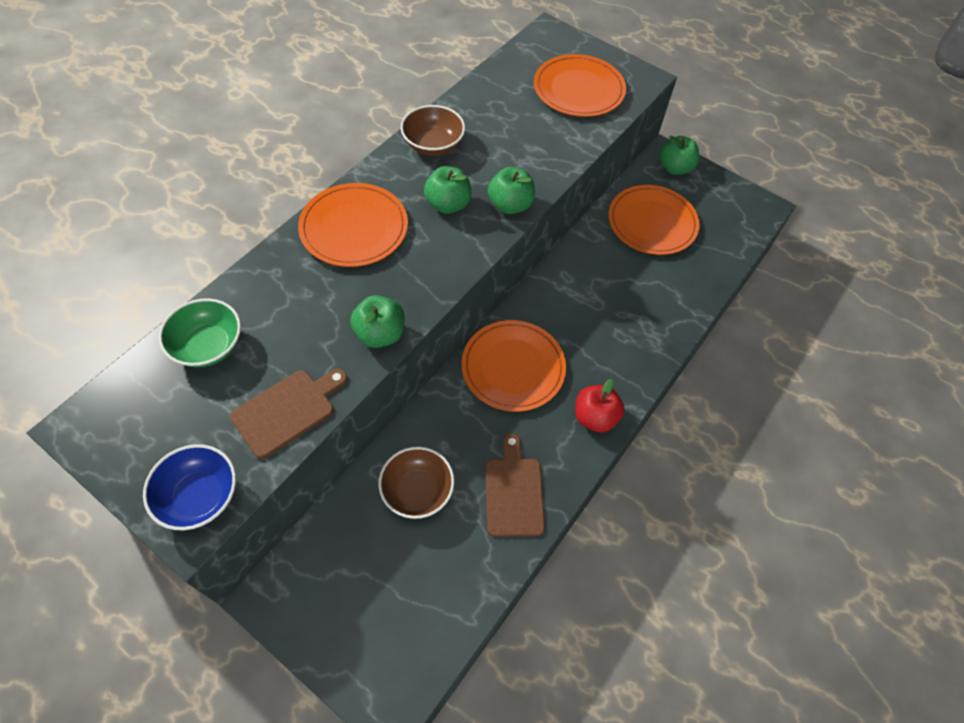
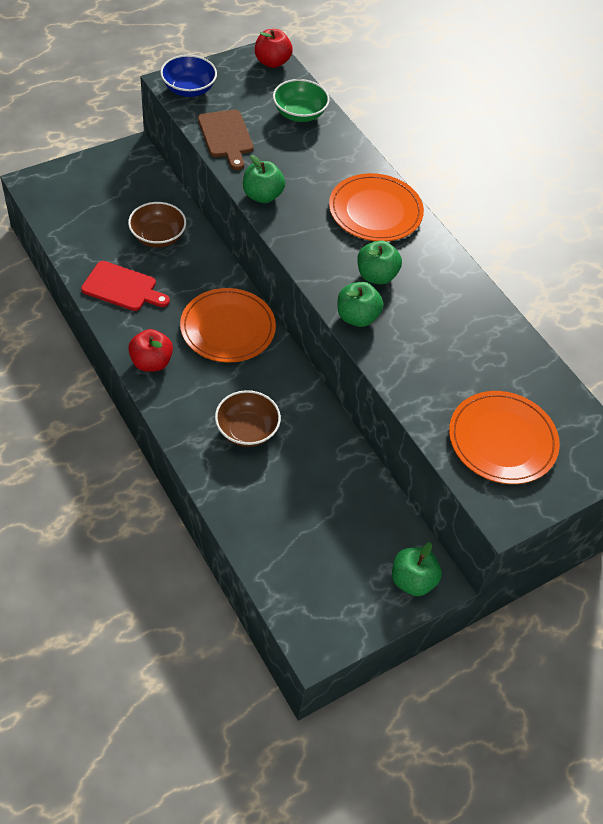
camera: 110 degrees right, 5 degrees down
(99, 414) = (272, 62): none -> red apple
(433, 145) = (456, 290): brown bowl -> brown bowl (247, 430)
(513, 492) = (122, 287): brown cutting board -> red cutting board
(652, 222) = (340, 513): orange plate -> none

